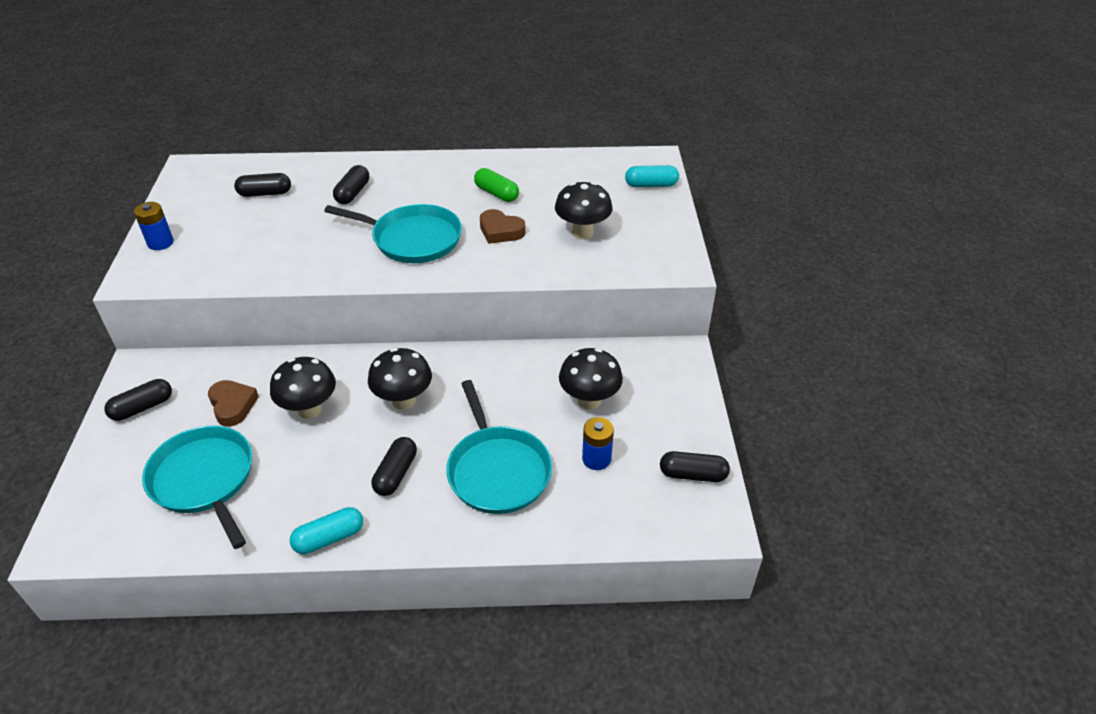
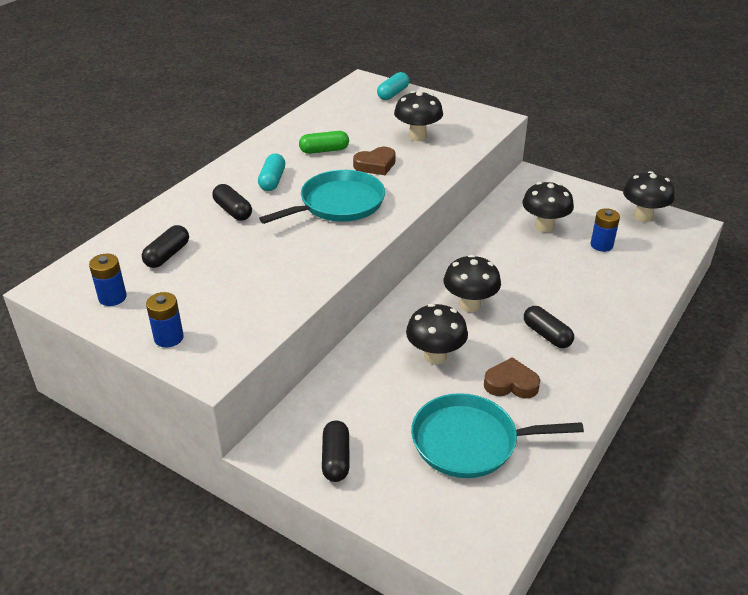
camera: 55 degrees left, 5 degrees down
(194, 196) = (112, 297): none -> blue battery
(232, 405) = (388, 399): brown heart -> brown heart (511, 384)
(329, 538) = (589, 389): turquoise capsule -> turquoise capsule (272, 180)
(497, 470) = (580, 288): turquoise pan -> none
(693, 474) = (643, 216): black capsule -> black mushroom

